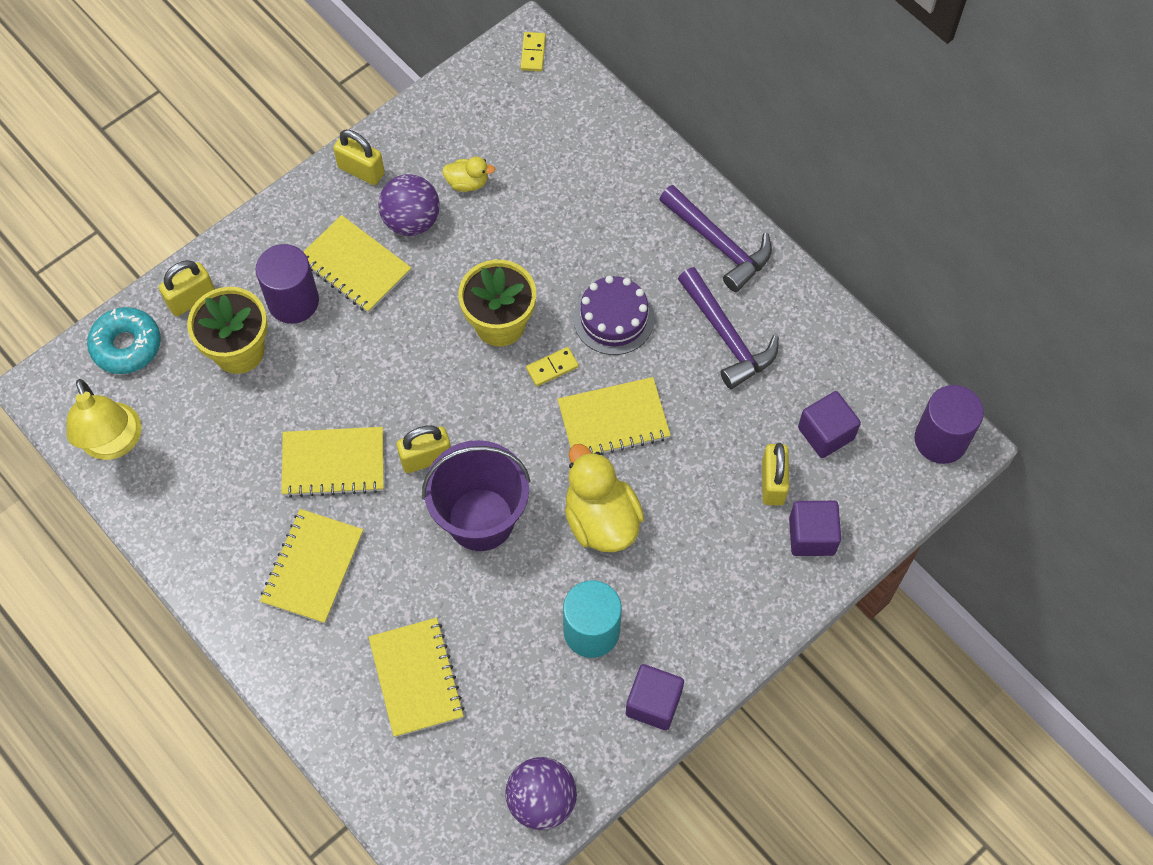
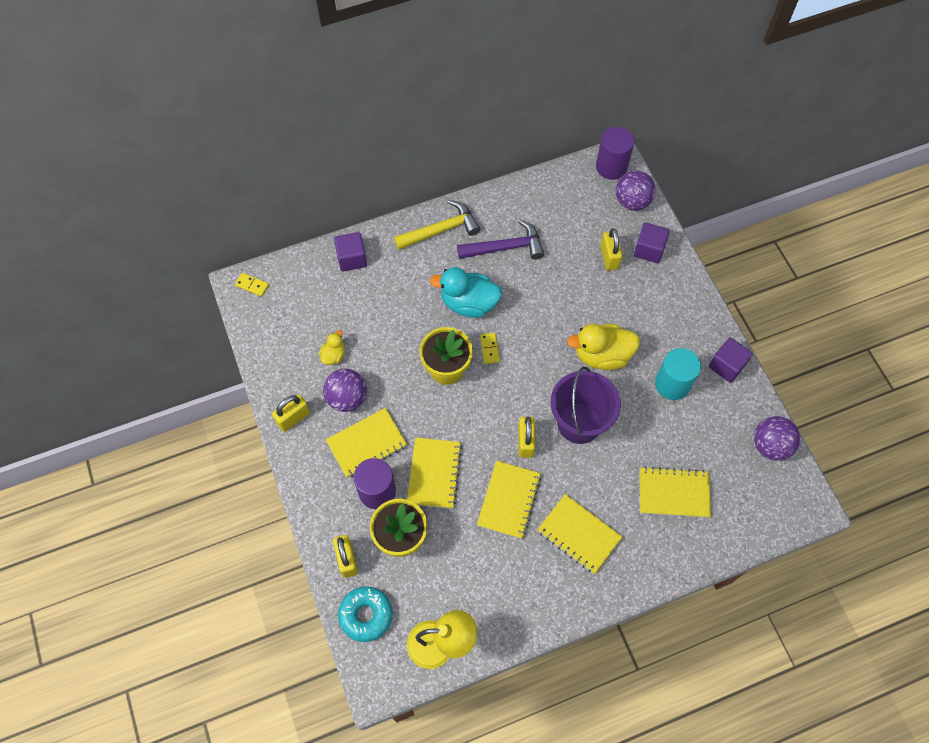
camera: 70 degrees left, 0 degrees up
(613, 318) = (469, 303): purple cake -> turquoise duck
(613, 420) = (538, 326): yellow notebook -> yellow notebook (434, 474)
(719, 244) = (441, 230): purple hammer -> yellow hammer
(773, 483) = (609, 257): yellow padlock -> yellow padlock turned 60 degrees clockwise
(826, 433) = (587, 220): purple cube -> purple cube (352, 258)
(889, 488) = (632, 201): none -> purple ball

